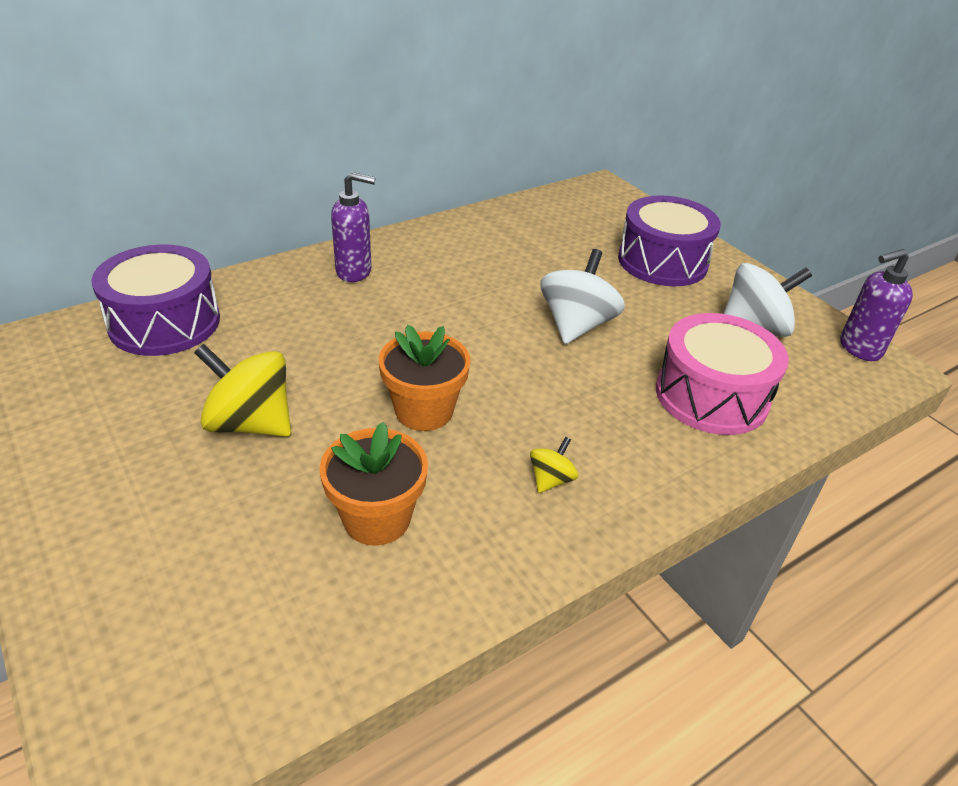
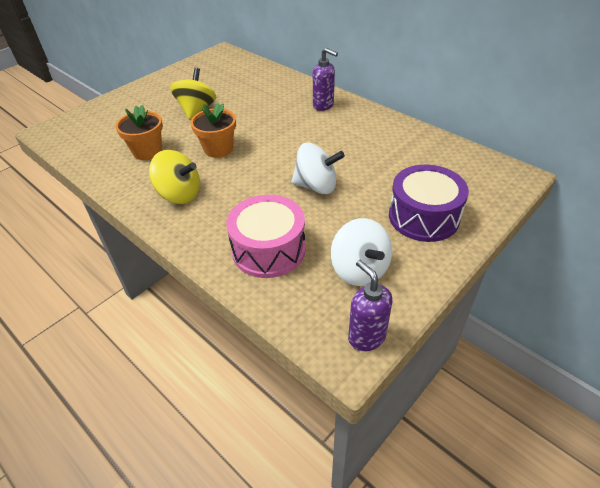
camera: 80 degrees right, 5 degrees up
(165, 323) = (254, 74): purple drum -> none
(354, 272) = (323, 105): purple soap dispenser -> purple soap dispenser turned 45 degrees counterclockwise
(551, 479) = (179, 194): yellow spinning top -> yellow spinning top, size x2.04

